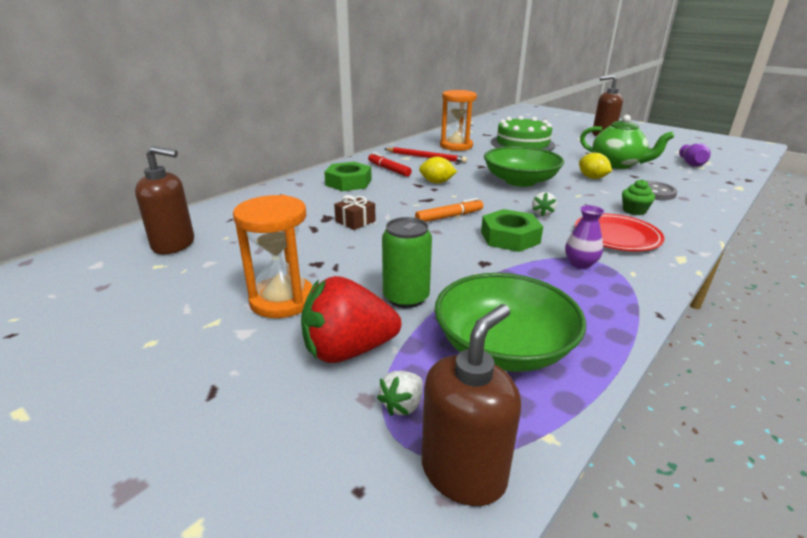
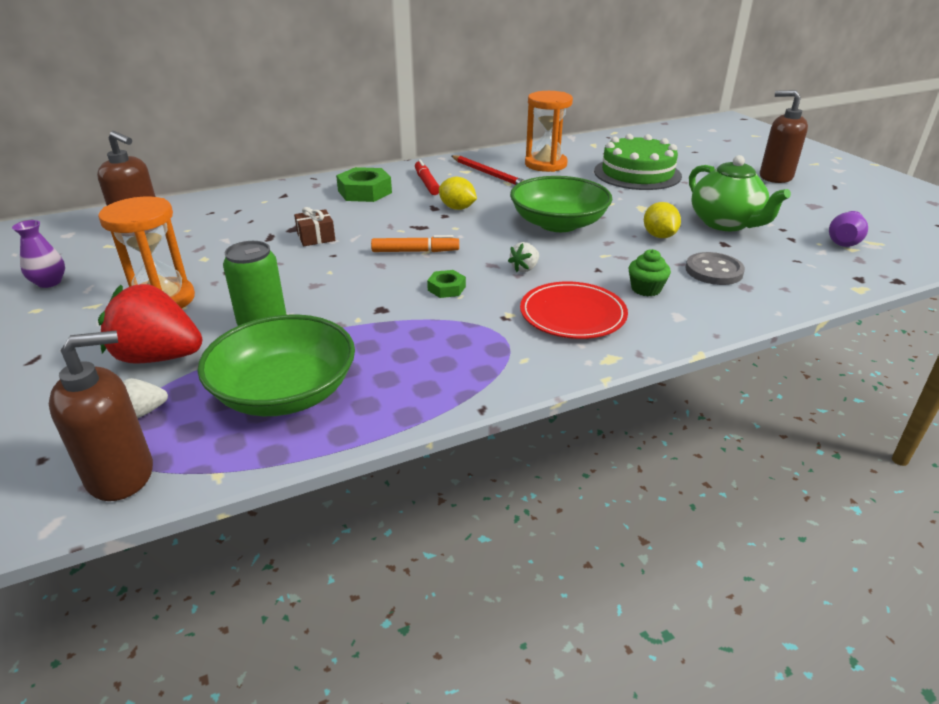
camera: 25 degrees right, 5 degrees up
(510, 237) = (446, 288): green nut -> green nut, size x0.54
(580, 263) = (480, 334): purple vase -> purple vase (49, 282)

